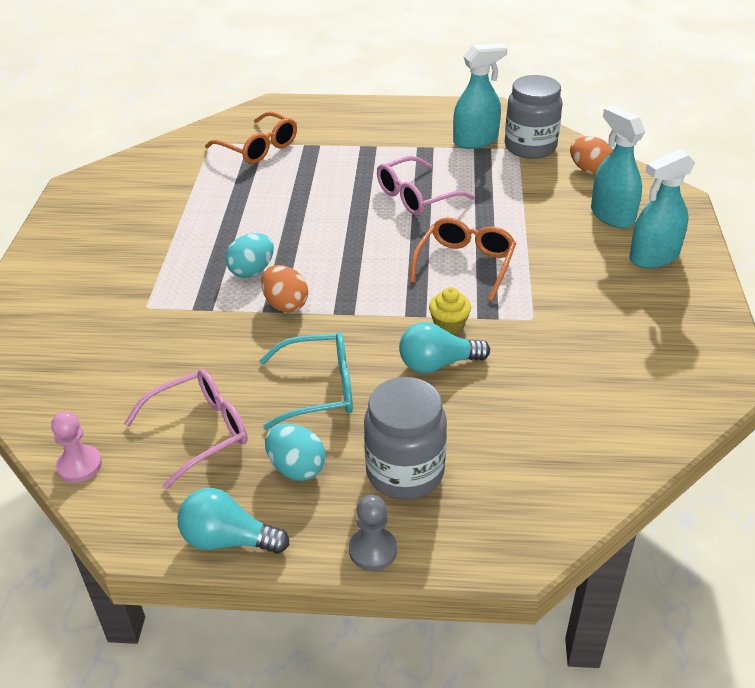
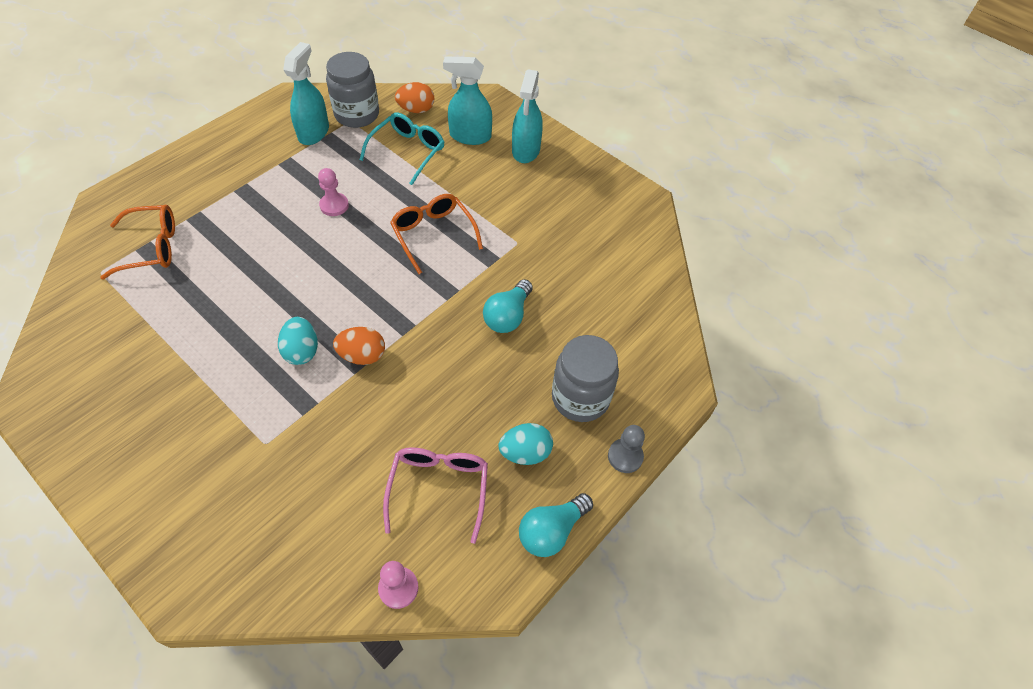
camera: 55 degrees left, 15 degrees up
(318, 389) = (466, 394): turquoise glasses -> turquoise glasses (407, 152)
(417, 196) = (334, 205): pink glasses -> pink pawn
(449, 324) = (479, 284): yellow cupcake -> none

